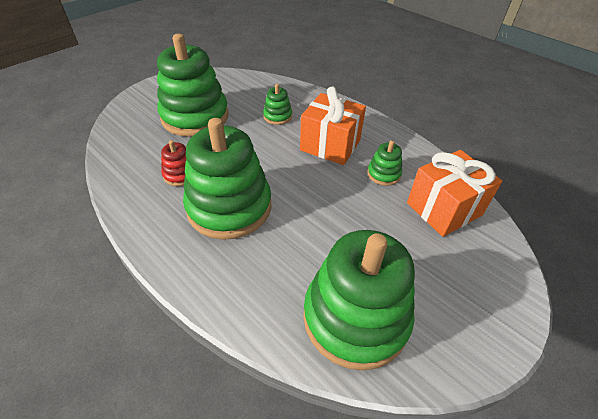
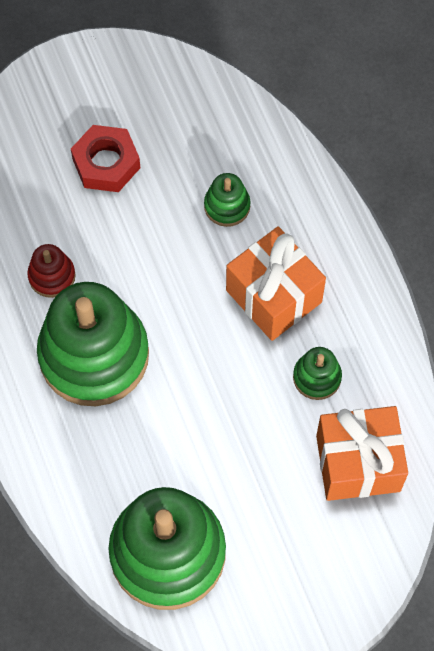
camera: 25 degrees right, 20 degrees up
(195, 117) = (106, 163): green stacking toy -> red nut

